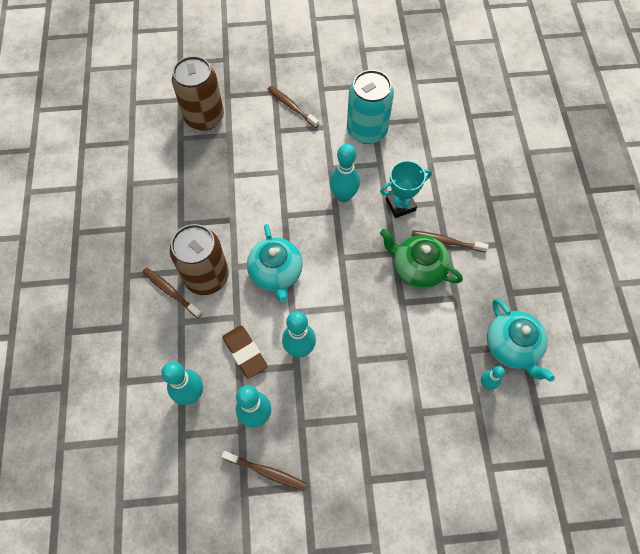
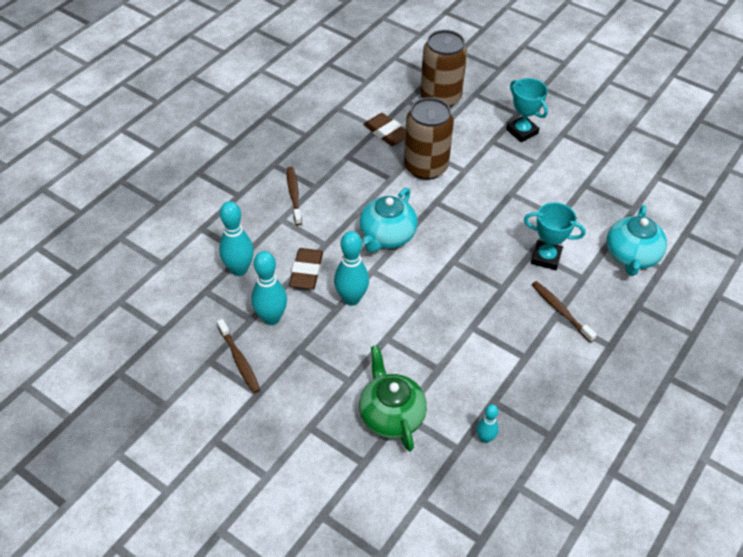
camera: 40 degrees right, 15 degrees down
(191, 179) = (386, 133): none -> brown eraser
(206, 276) = (330, 203): brown can -> brown can (425, 167)
(292, 107) = (522, 132): brown toothbrush -> turquoise trophy
(343, 196) = (501, 220): turquoise bowling pin -> none
(367, 130) = (572, 186): turquoise can -> none
(417, 268) = (512, 312): green teapot -> green teapot (391, 415)
(512, 347) = (539, 429): turquoise teapot -> turquoise teapot (631, 256)

